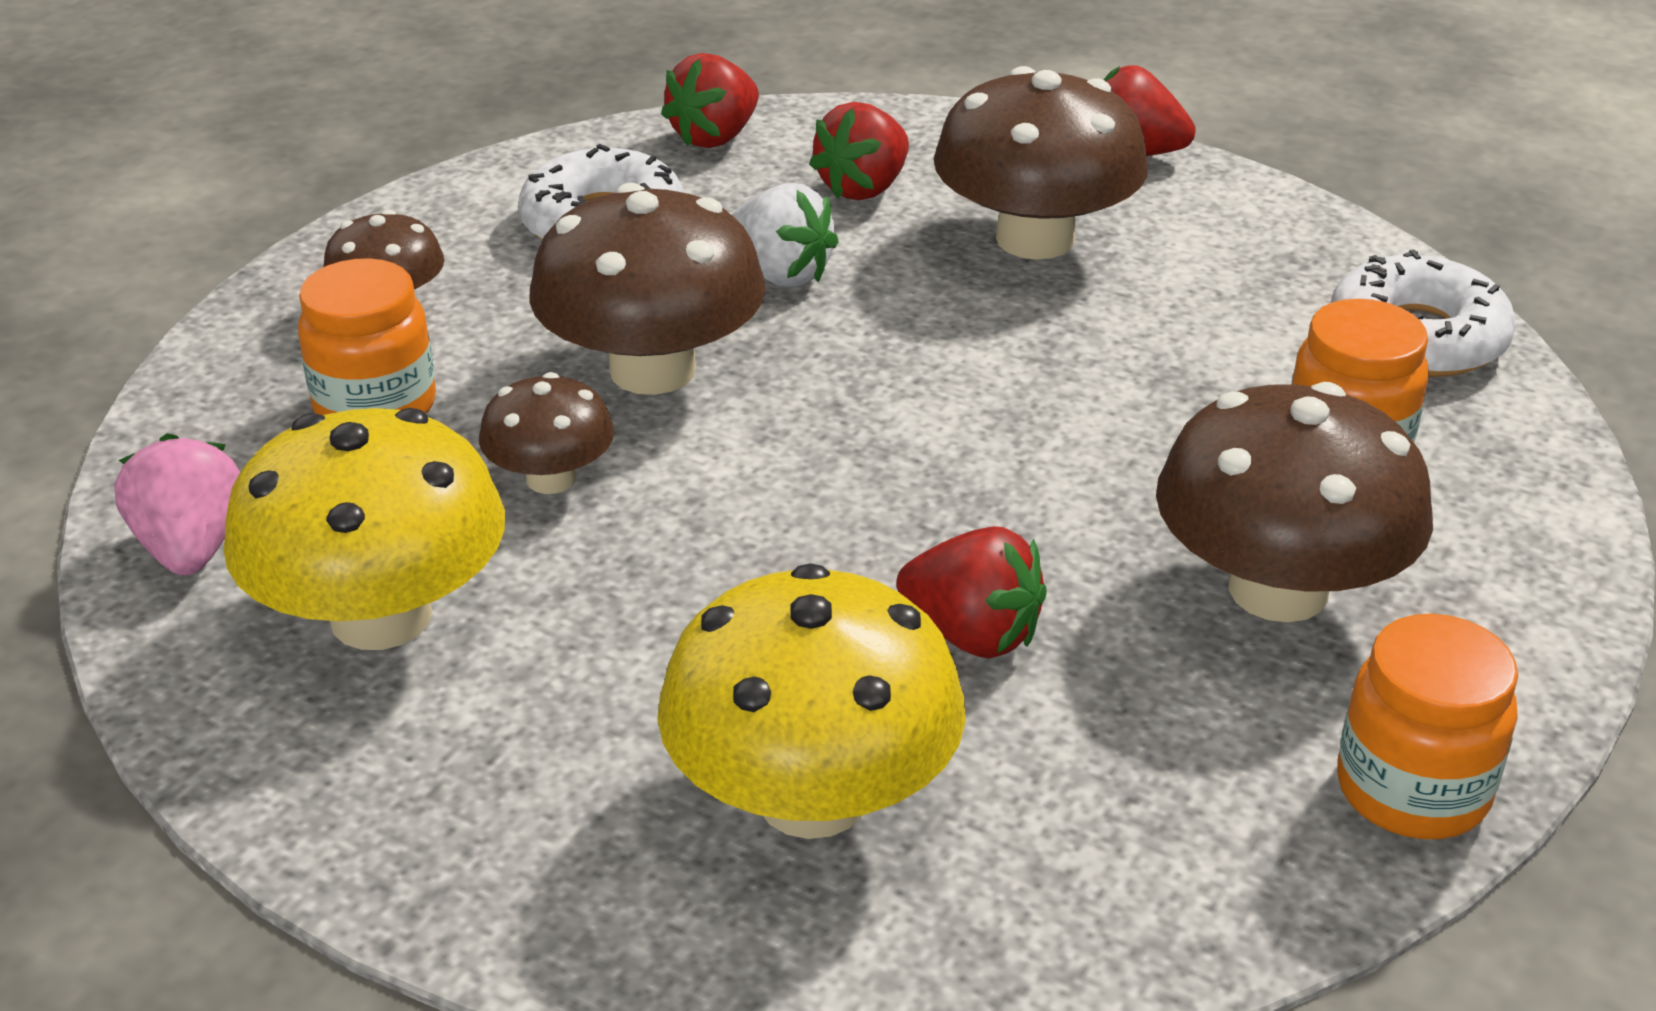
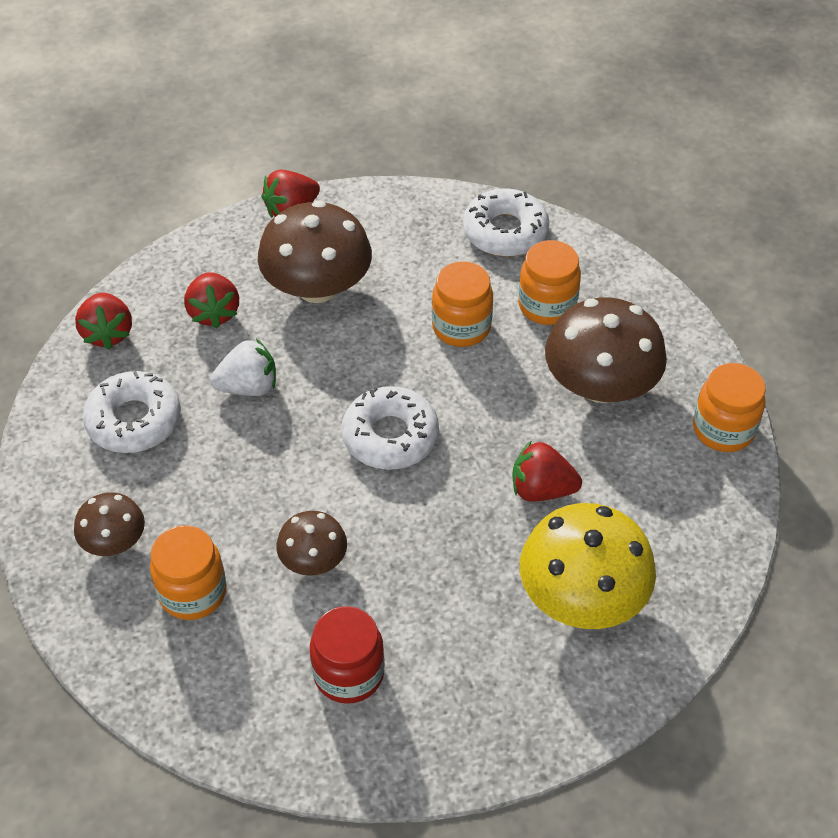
camera: 50 degrees left, 15 degrees up
(191, 548) = (231, 719): pink strawberry -> none
(381, 616) = (348, 673): yellow mushroom -> red jar
(652, 370) = (272, 476): brown mushroom -> none
(865, 433) = (390, 436): none -> white donut
(972, 635) = (541, 489): red strawberry -> red strawberry turned 150 degrees counterclockwise
(1166, 392) = (461, 327): none -> orange jar

